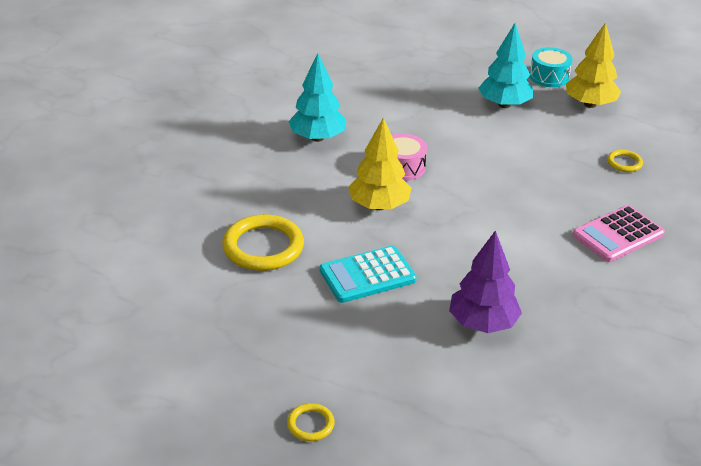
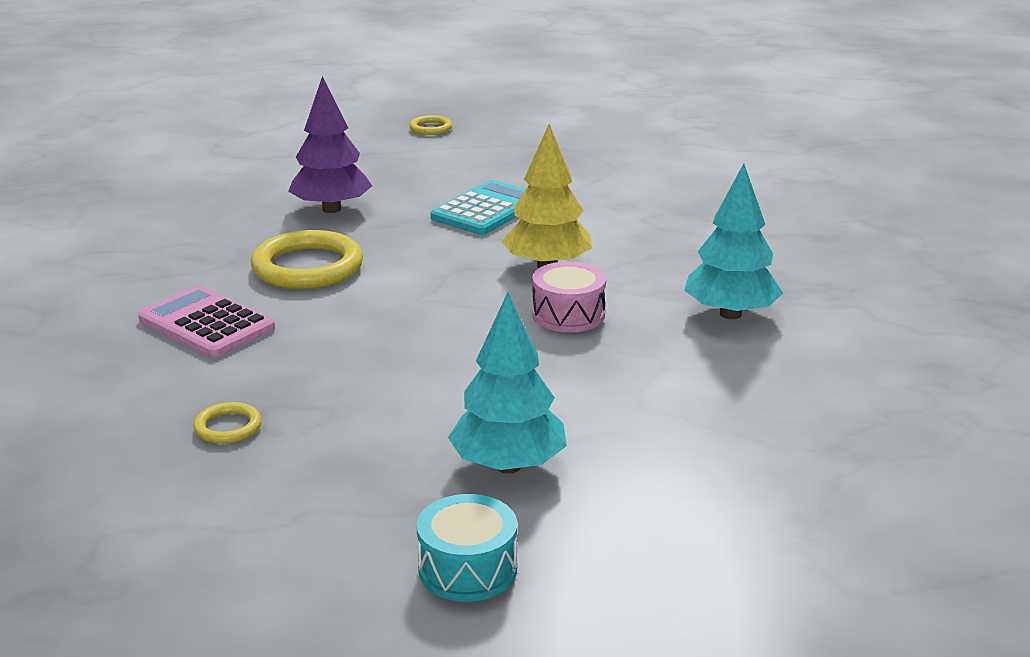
camera: 150 degrees right, 10 degrees down
(263, 247) = (622, 201): yellow ring -> yellow ring (307, 267)
(590, 104) = (341, 528): yellow tree -> none
(618, 235) = (206, 324): pink calculator -> pink calculator turned 75 degrees counterclockwise

